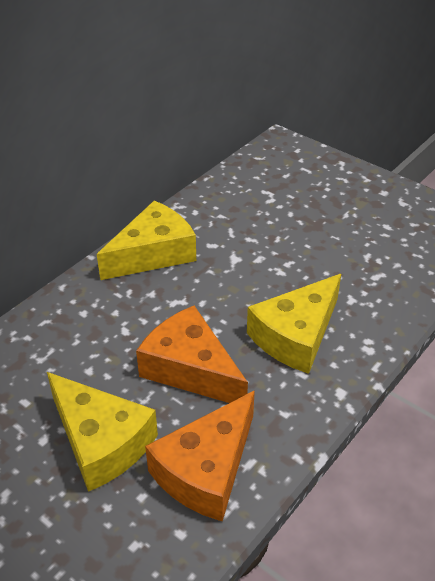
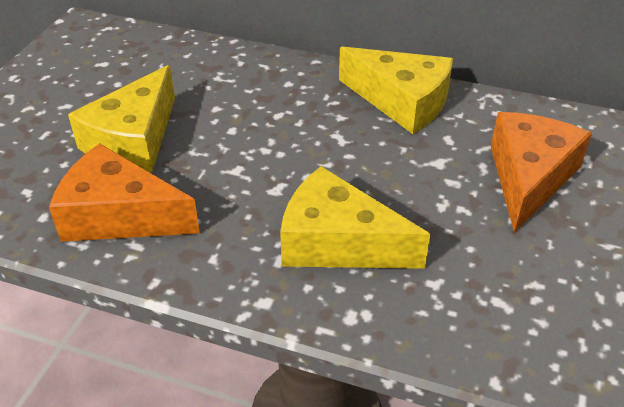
camera: 70 degrees right, 0 degrees up
(190, 369) = (246, 171): orange cheese -> orange cheese (529, 177)

